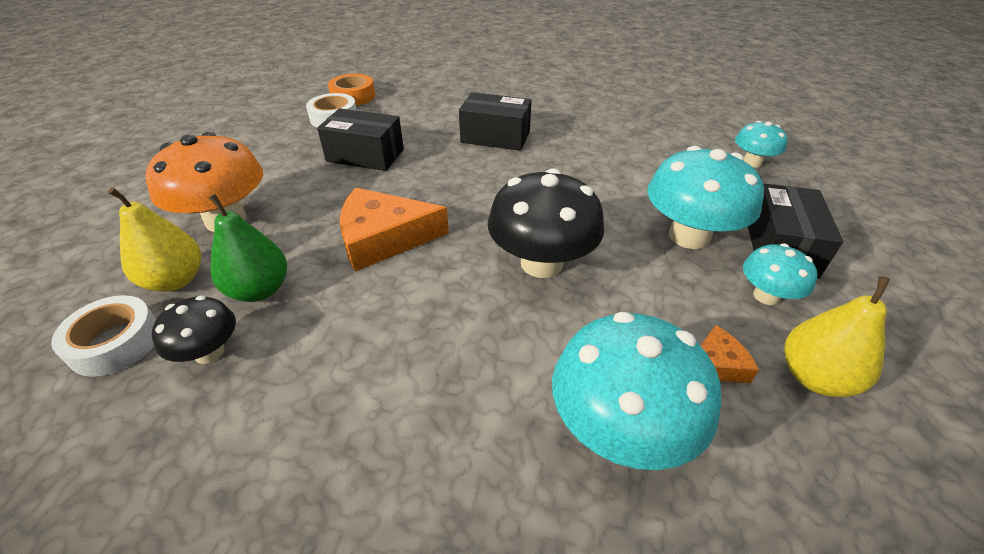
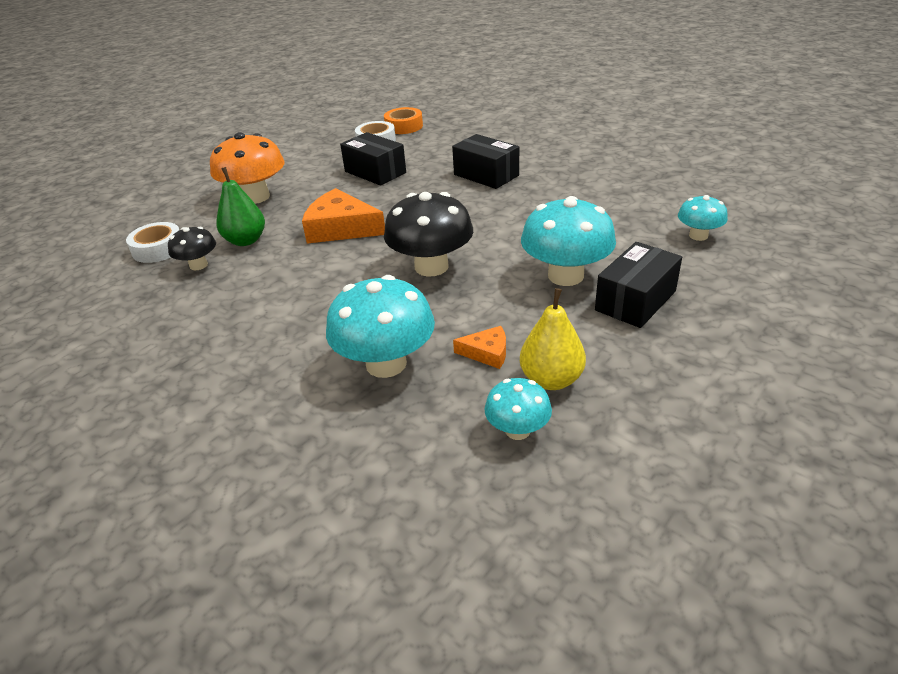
camera: 30 degrees right, 5 degrees down
(175, 280) = (206, 225): yellow pear -> none
(766, 296) = (579, 327): turquoise mushroom -> turquoise mushroom (517, 430)

